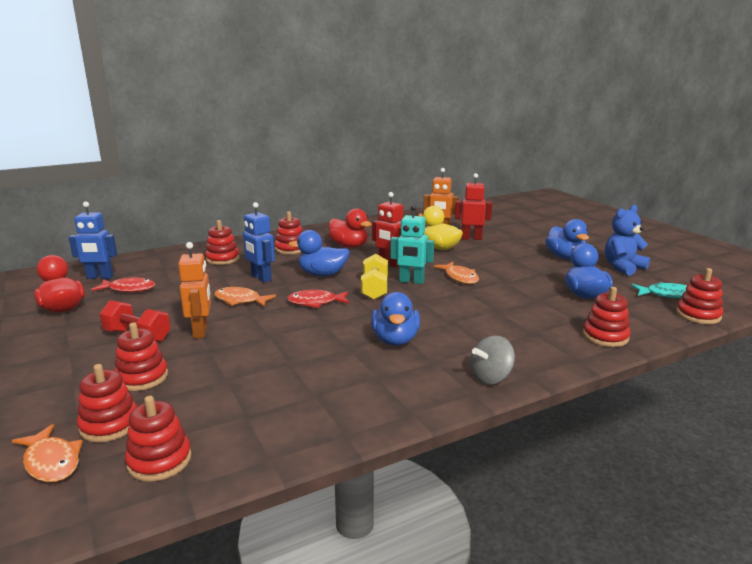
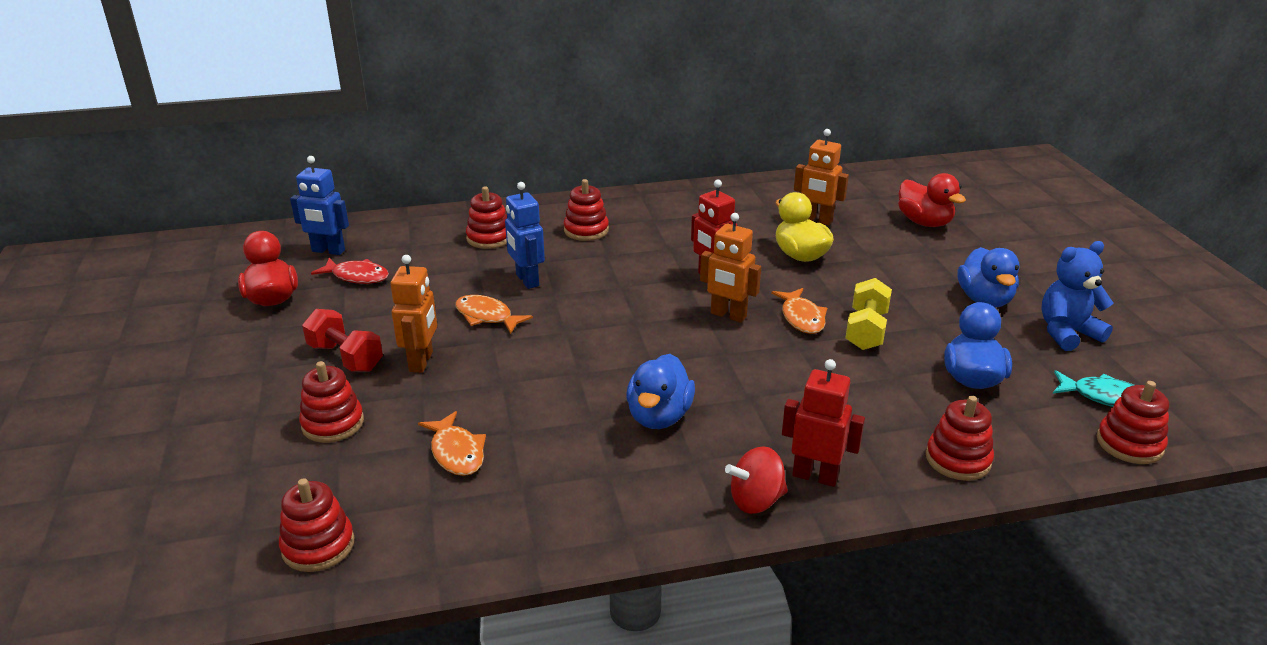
camera: 15 degrees right, 10 degrees up
(51, 462) = (209, 524): orange fish -> orange fish (456, 452)
(109, 425) = (280, 486): red stacking toy -> none
(316, 302) = (582, 335): red fish -> none
(322, 274) = (610, 285): blue duck -> none
(349, 246) = (669, 235): red duck -> red duck (924, 222)
(374, 289) = (670, 322): yellow dumbbell -> yellow dumbbell (866, 330)
(411, 281) = (728, 315): turquoise robot -> orange robot
(471, 238) = (858, 242): red robot -> red robot (815, 476)
(490, 378) = (756, 501): grey spinning top -> red spinning top

